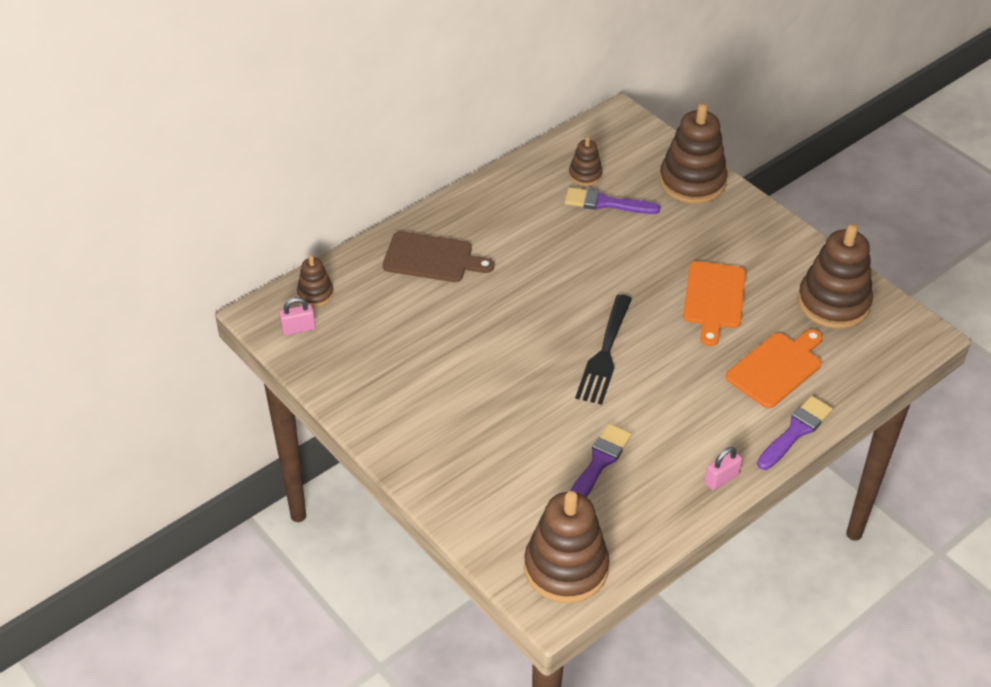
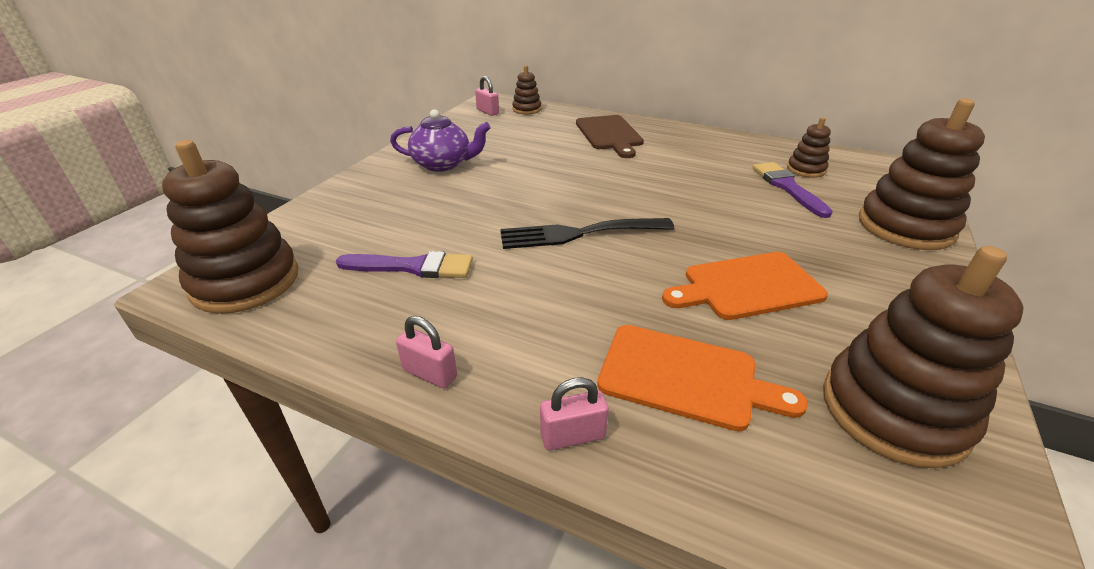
camera: 65 degrees right, 10 degrees down
(421, 402) = (443, 164): none -> purple teapot
(795, 431) = (572, 436): purple brush -> pink padlock

